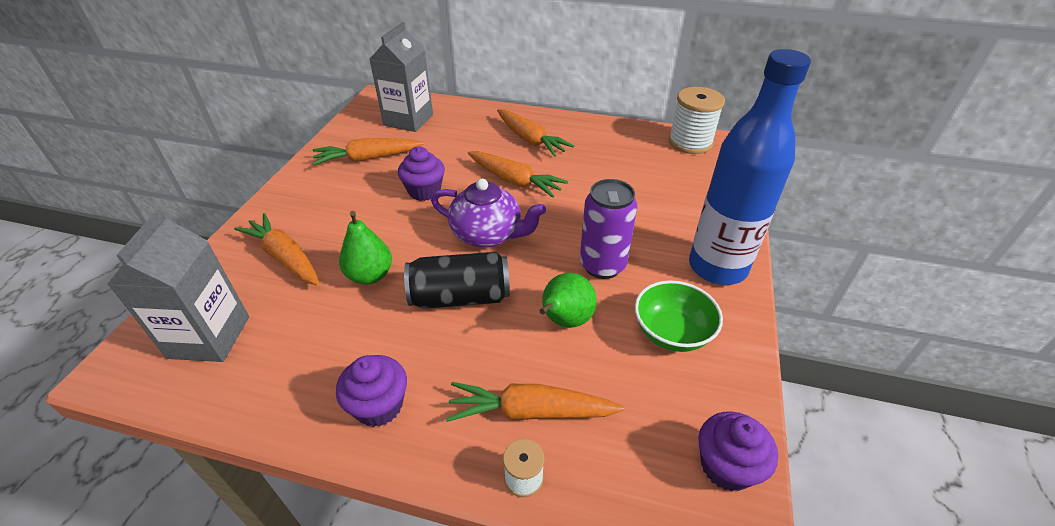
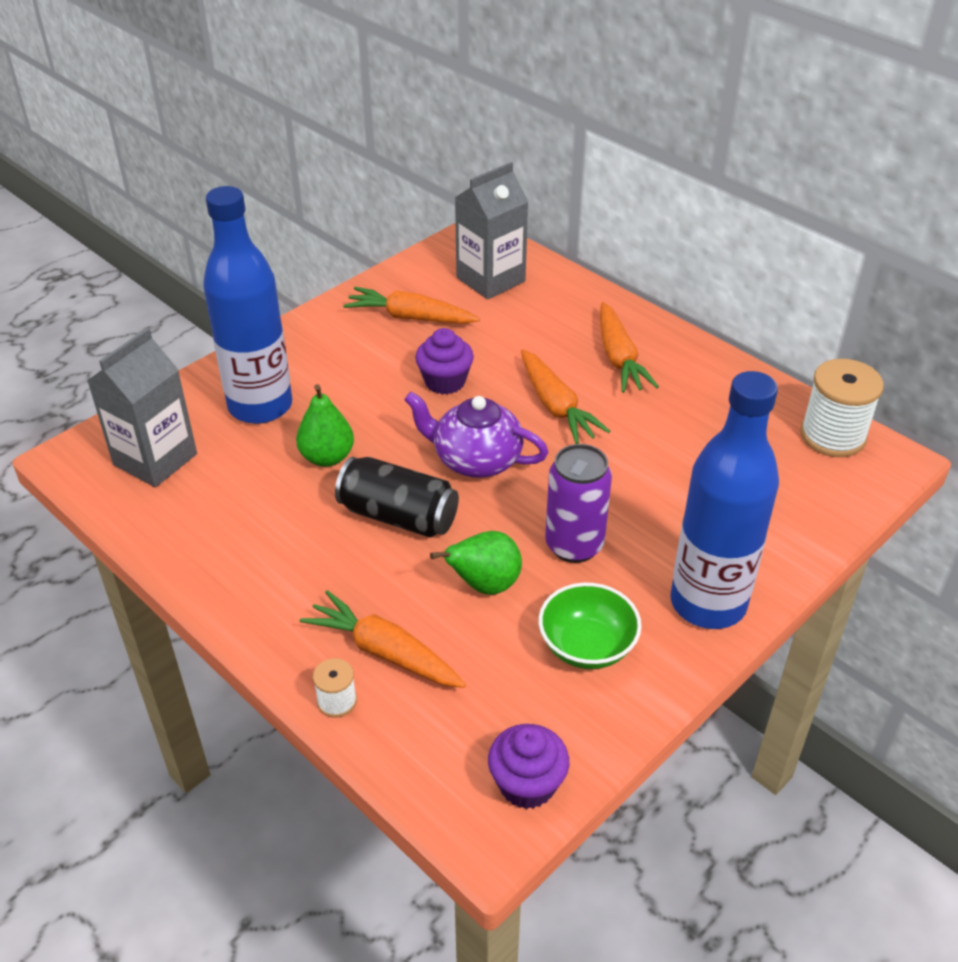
camera: 30 degrees right, 0 degrees up
(285, 258) = (260, 406): orange carrot -> blue bottle
(379, 406) = (257, 584): purple cupcake -> none
(487, 234) = (476, 460): purple teapot -> purple teapot turned 150 degrees clockwise

